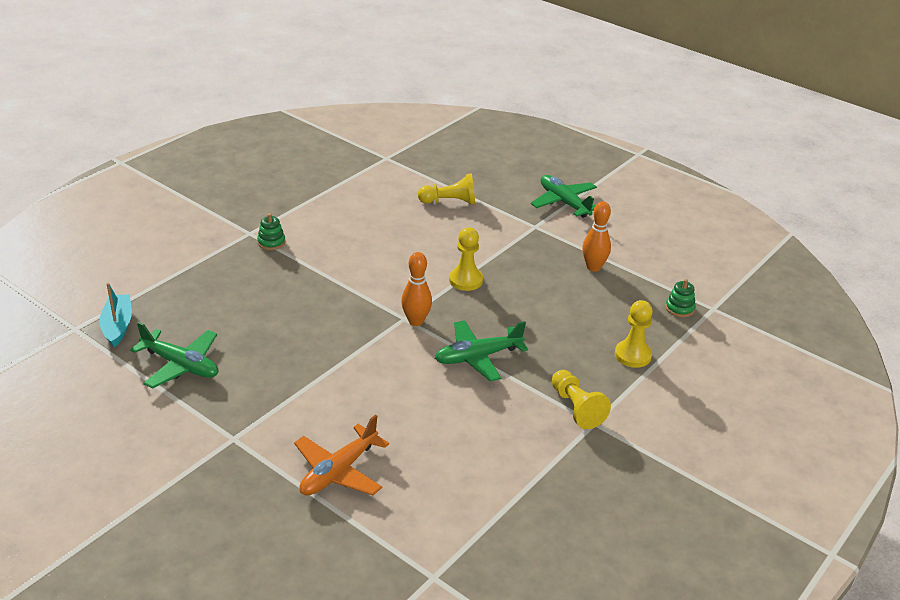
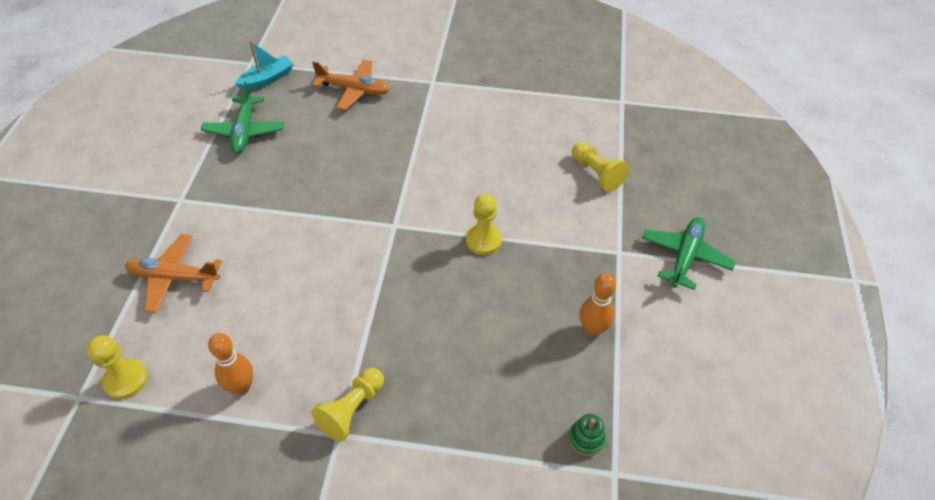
camera: 60 degrees right, 15 degrees up
(204, 279) = (354, 90): none -> orange plane
(271, 242) = (431, 99): green stacking toy -> none
(416, 321) = (396, 235): orange bowling pin -> orange bowling pin (241, 387)
(478, 357) = (376, 300): green plane -> none
(632, 355) = (468, 426): yellow pawn -> yellow pawn (126, 380)

